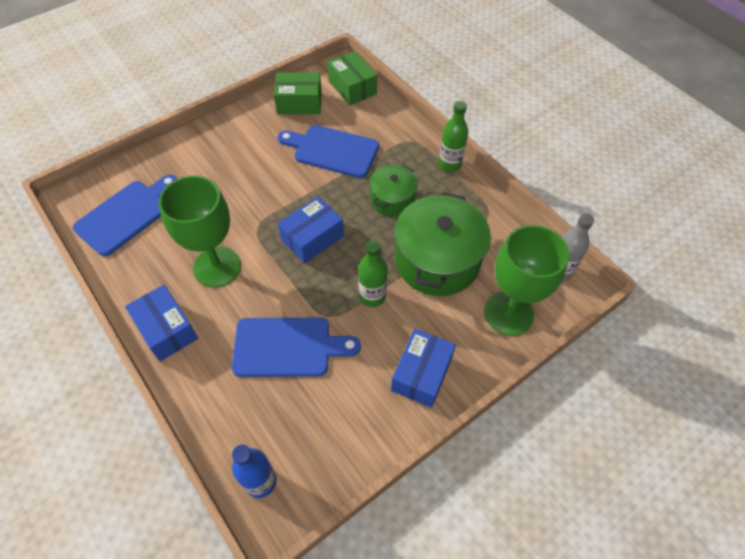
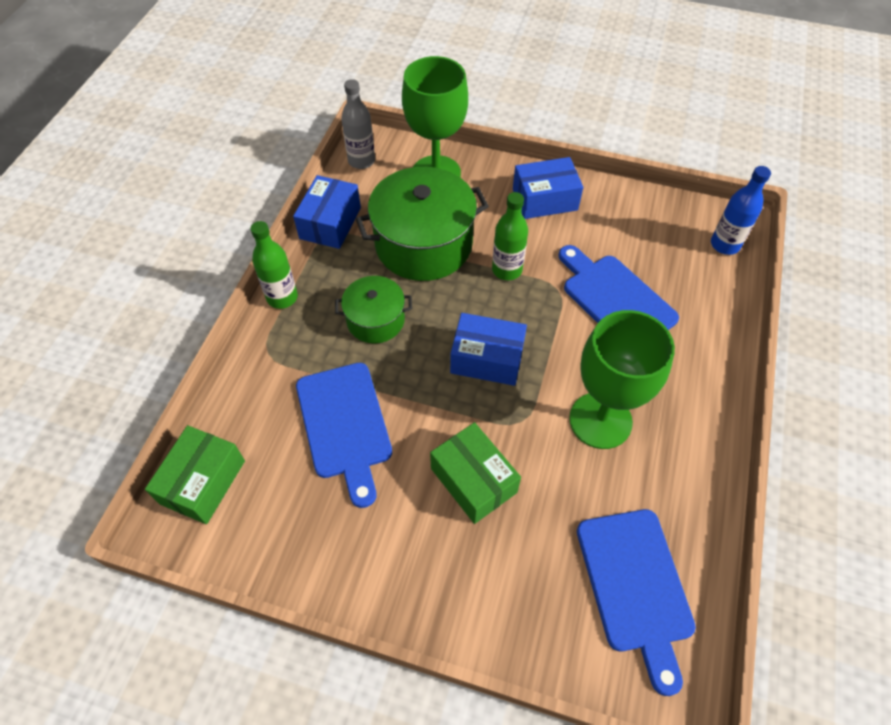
camera: 125 degrees left, 0 degrees up
(126, 215) = (635, 586): blue cutting board -> blue cutting board turned 105 degrees counterclockwise
(166, 329) = (702, 408): blue box -> blue box (330, 223)
(299, 103) = (280, 530): green box -> green box (473, 480)

